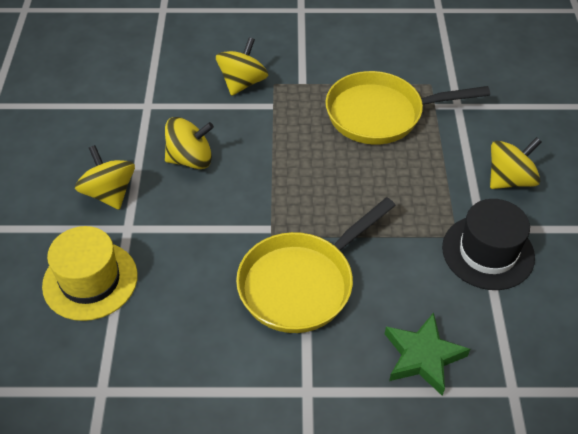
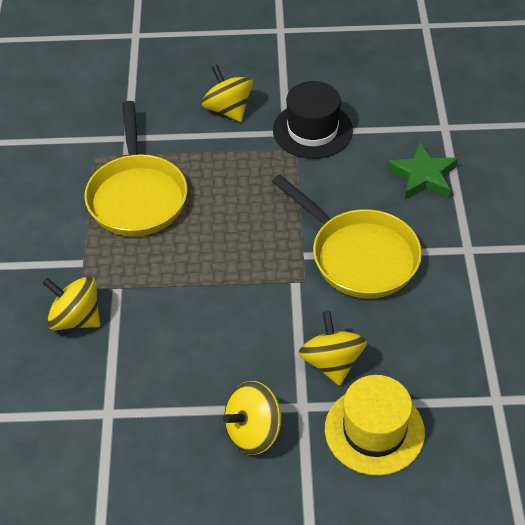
camera: 90 degrees left, 0 degrees up
(190, 159) = (200, 358): yellow spinning top -> yellow spinning top (332, 363)

